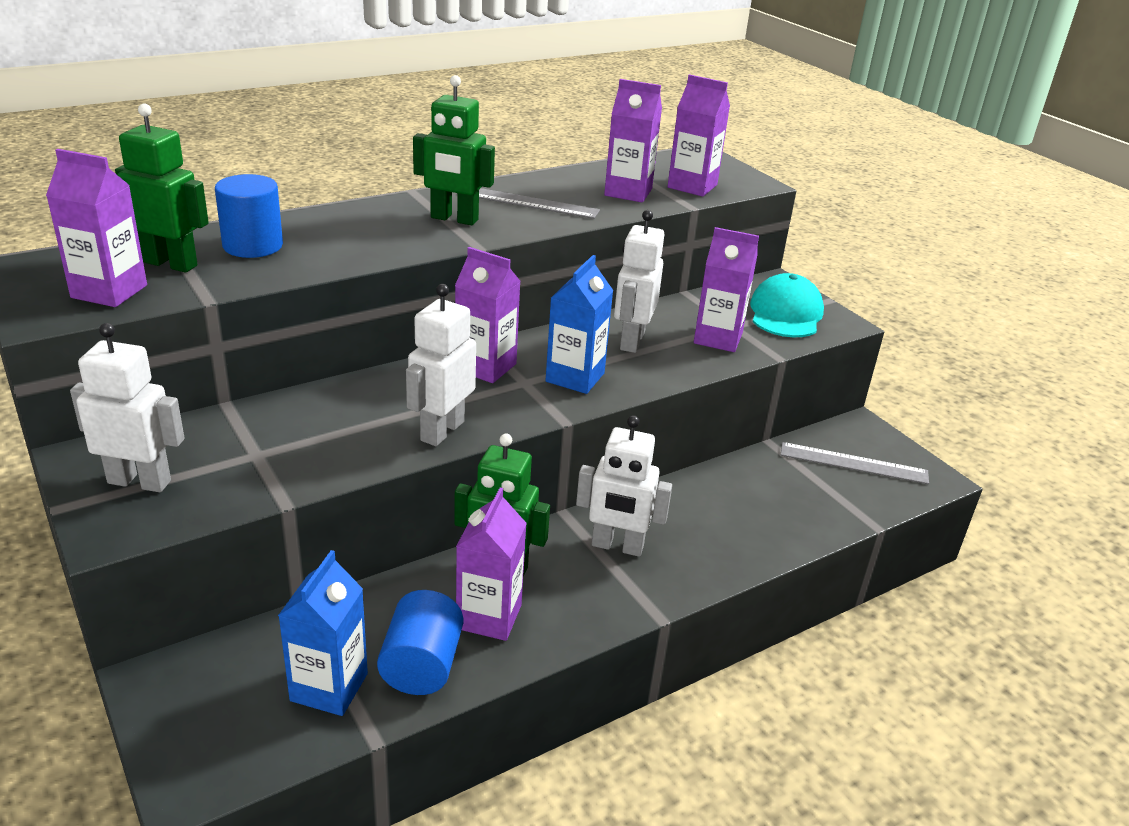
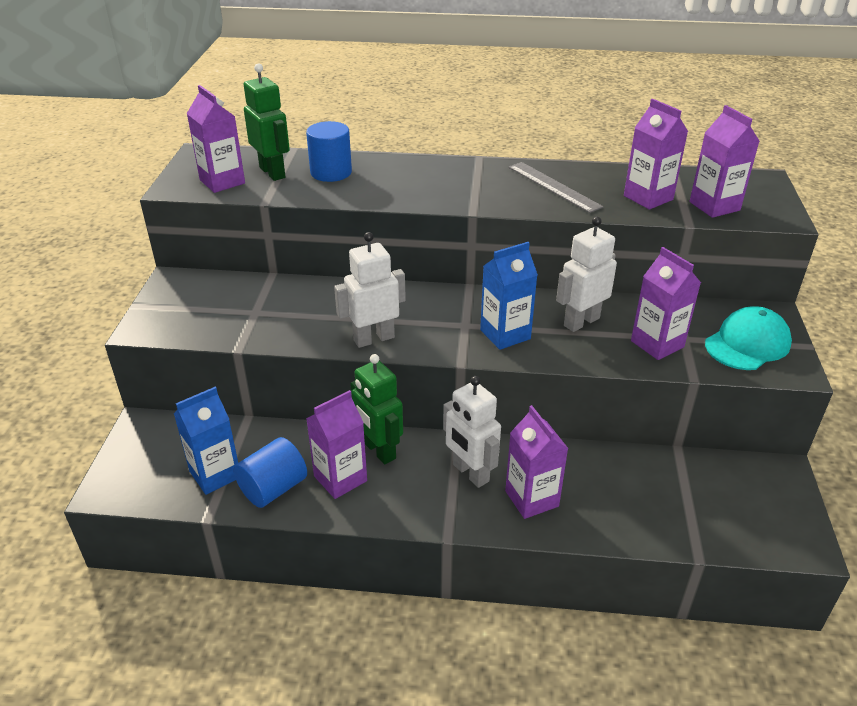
camera: 40 degrees right, 5 degrees up
(140, 481) = (184, 305): white robot -> none
(454, 219) = (482, 186): green robot -> none
(485, 367) = (451, 304): purple carton -> purple carton (531, 498)
(853, 463) = (737, 498): grey ruler -> none

